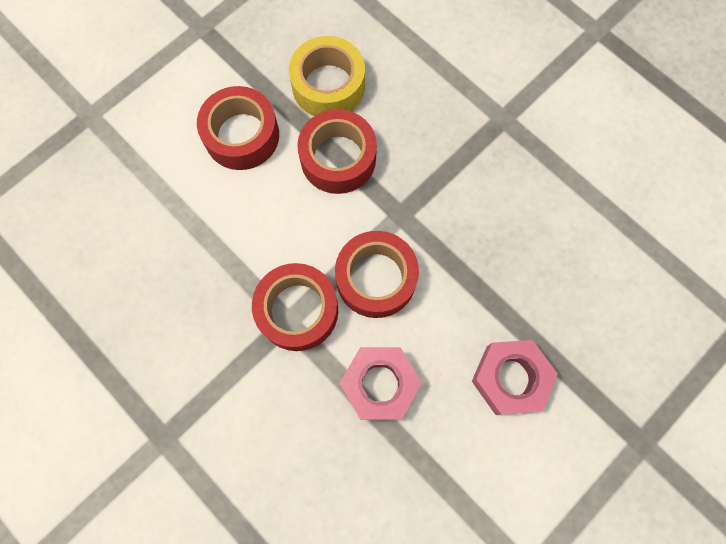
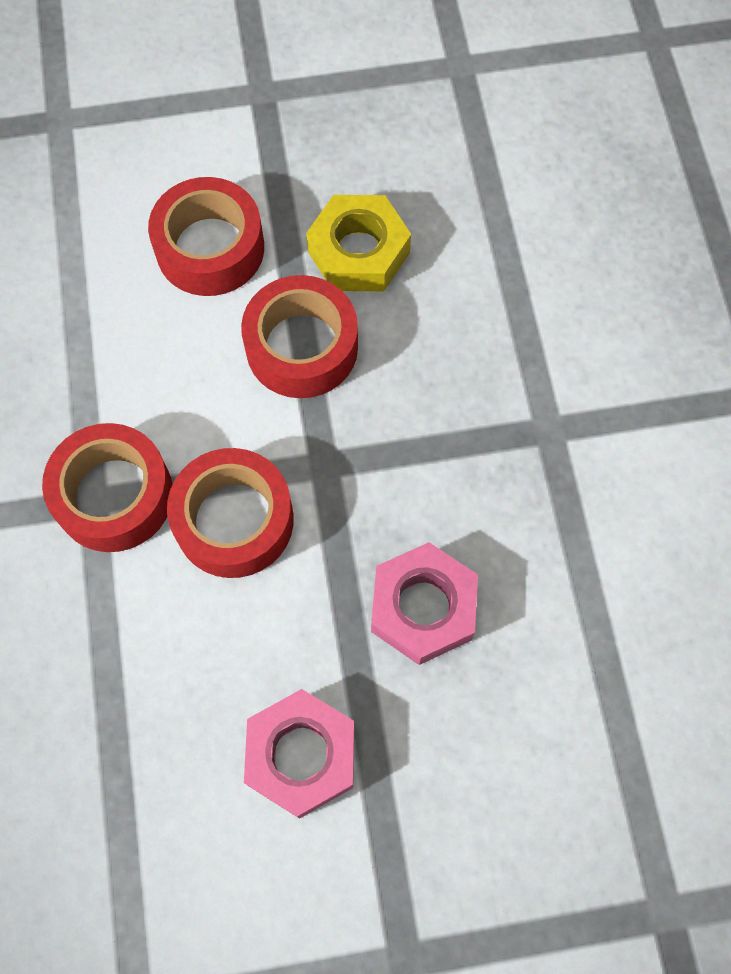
camera: 35 degrees right, 5 degrees down
(328, 85) = (358, 252): yellow tape -> yellow nut
(380, 384) = (139, 649): pink nut -> pink nut (423, 608)

